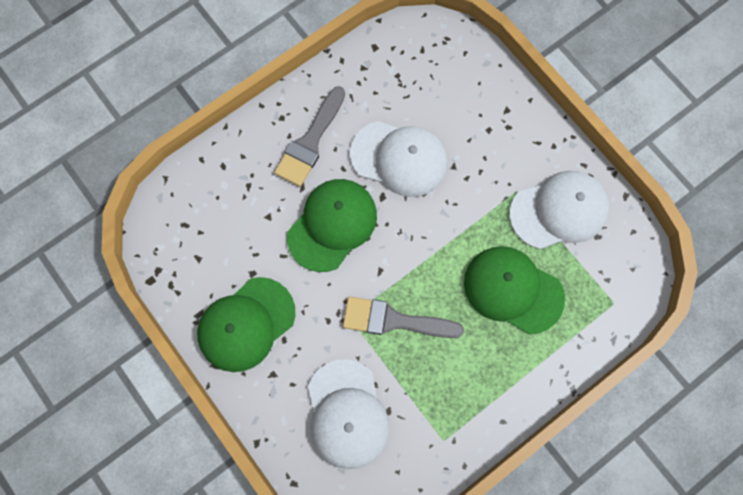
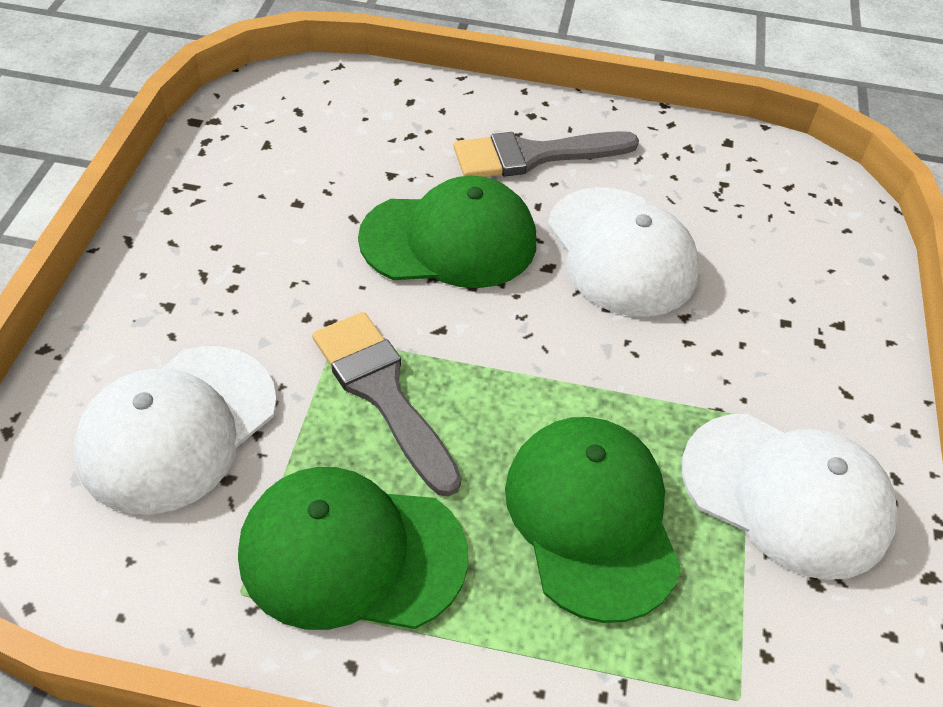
camera: 45 degrees right, 25 degrees down
(246, 324) = (218, 237): green cap -> green cap (351, 553)

